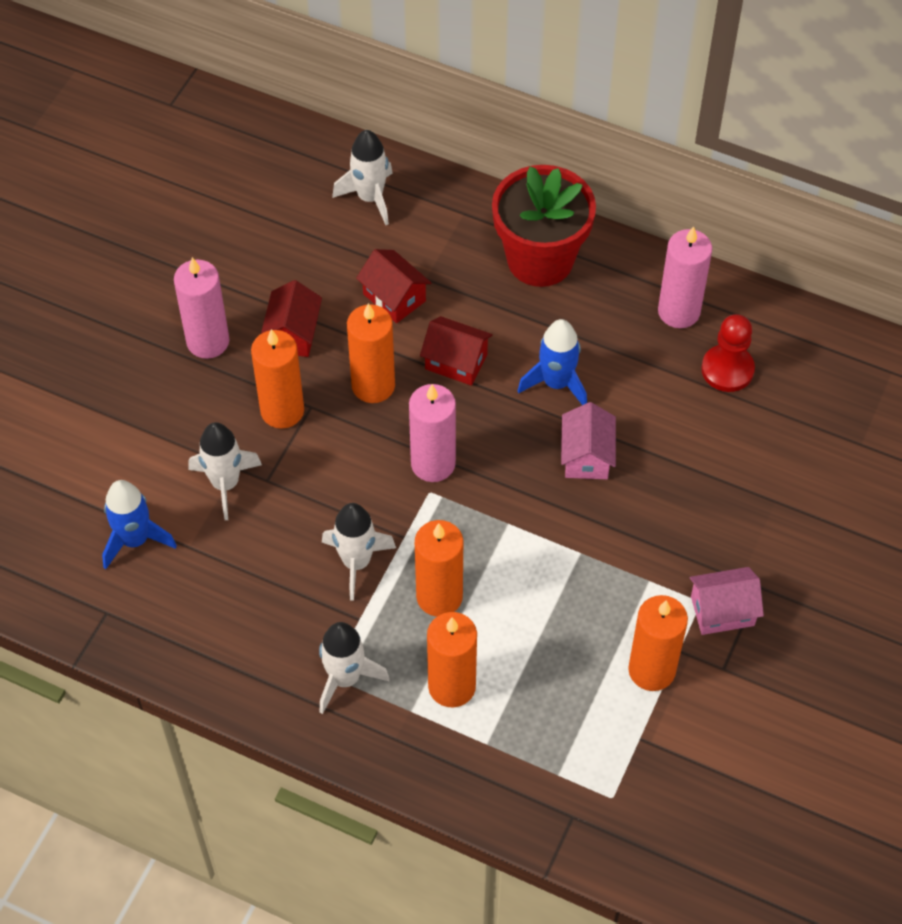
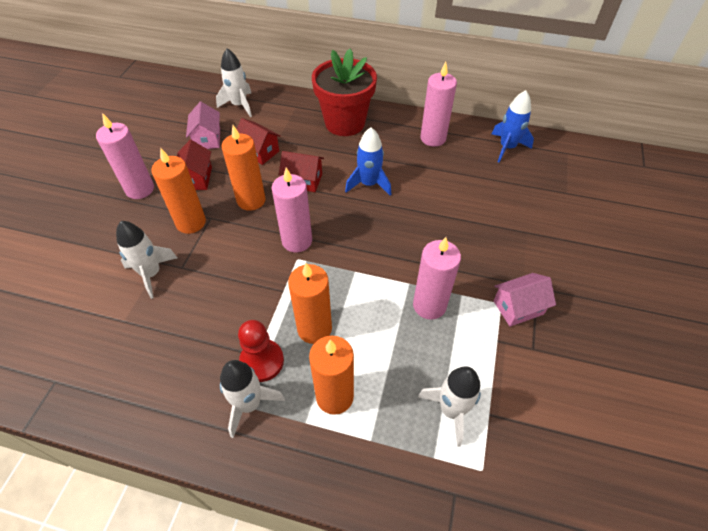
camera: 10 degrees left, 5 degrees down
(135, 540) = (82, 322): blue rocket -> blue rocket (507, 147)
(356, 562) = (250, 313): white rocket -> white rocket (451, 410)
(586, 456) = (398, 222): pink house -> pink house (207, 139)
(600, 589) = (429, 305): none -> pink candle
(651, 670) = (482, 358): orange candle -> none
(727, 370) = (471, 164): red pawn -> red pawn (262, 361)

